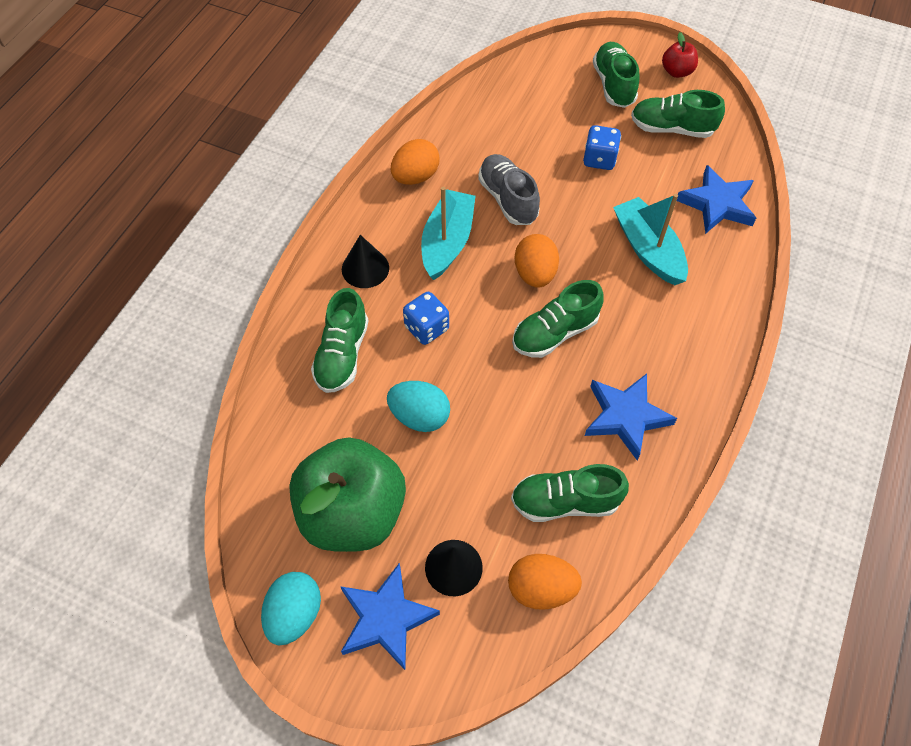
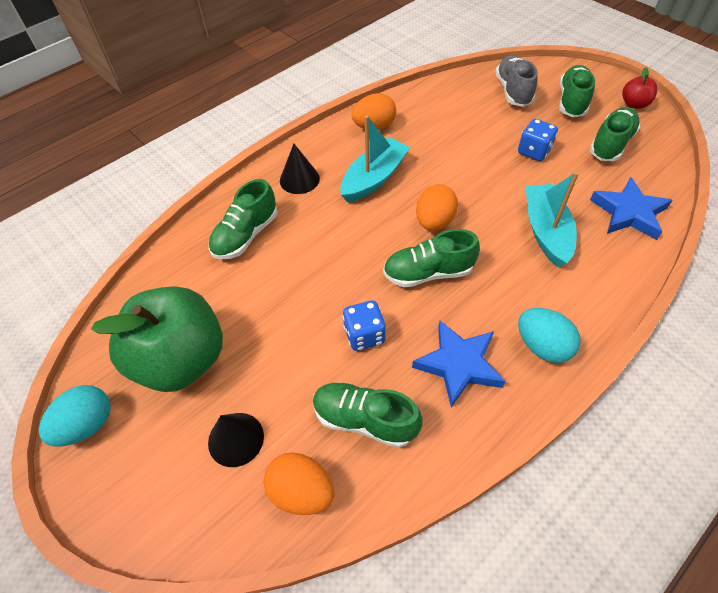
camera: 25 degrees right, 5 degrees down
(386, 618) = (155, 460): blue star -> none
(419, 416) = (279, 302): turquoise egg -> turquoise egg (542, 346)
(426, 328) = (322, 236): blue dice -> blue dice (364, 335)
(508, 199) = (440, 161): grey shoe -> grey shoe (513, 91)
(671, 129) = (610, 144): green shoe -> green shoe turned 90 degrees clockwise

